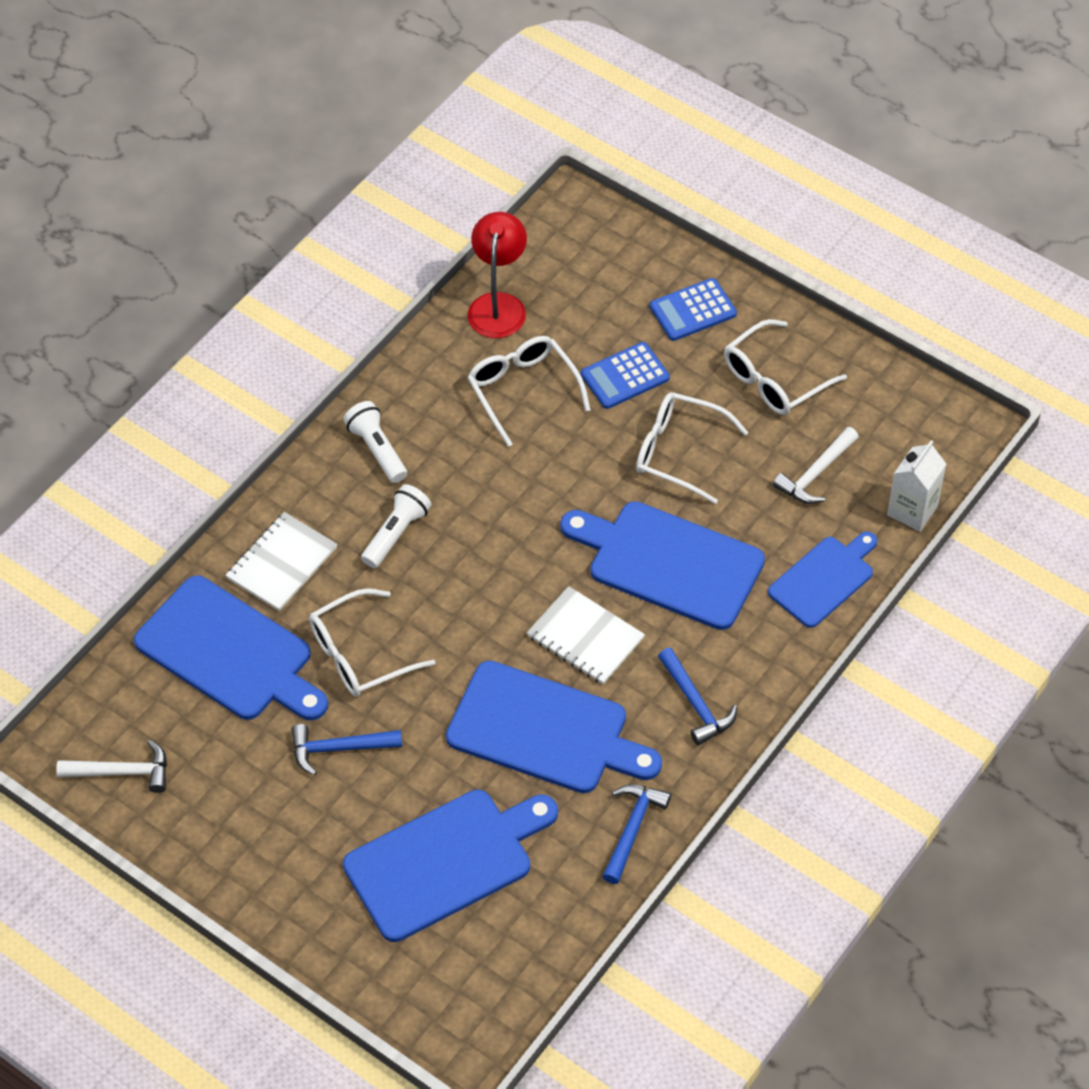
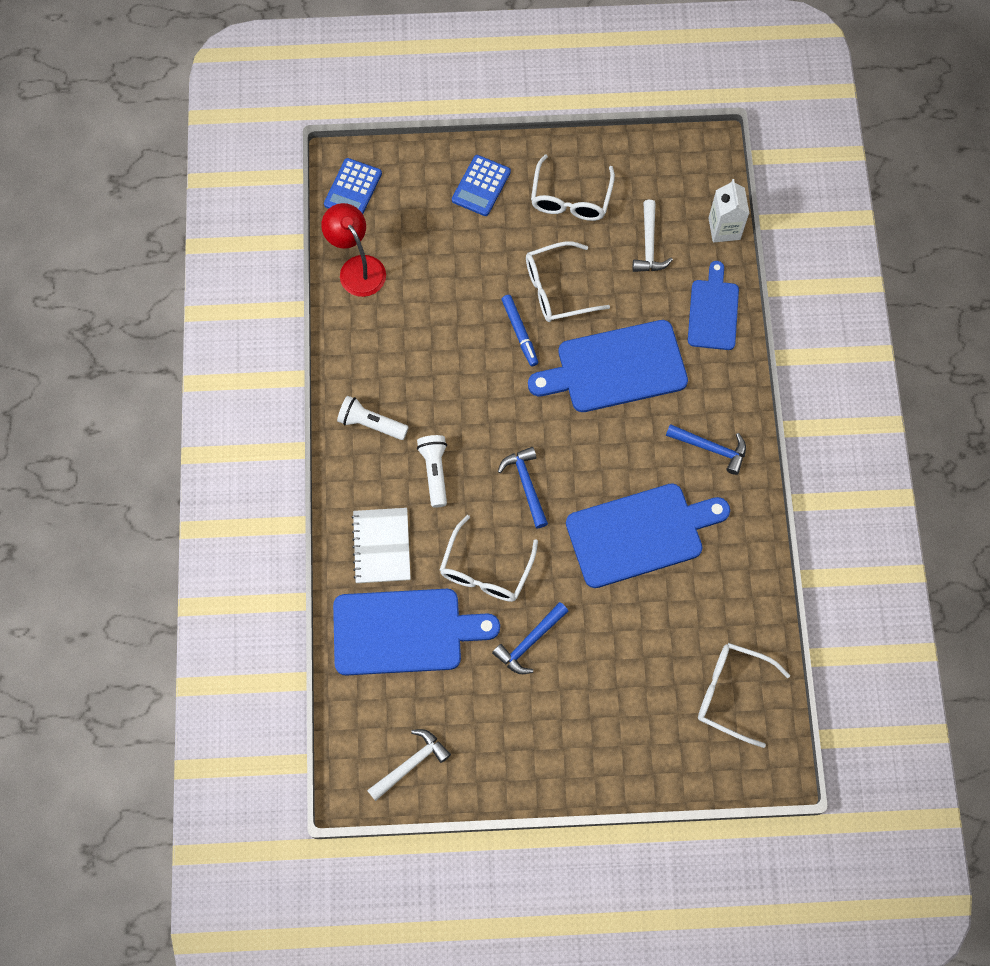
camera: 40 degrees left, 15 degrees up
(445, 861) = (658, 664): blue cutting board -> none
(523, 390) = (426, 316): white glasses -> white glasses (731, 693)
(585, 637) = (610, 454): white notebook -> none
(602, 466) = (520, 332): none -> blue marker
(625, 376) = (479, 261): blue calculator -> blue calculator (353, 189)
(632, 829) = (745, 557): blue hammer -> blue hammer (526, 485)

